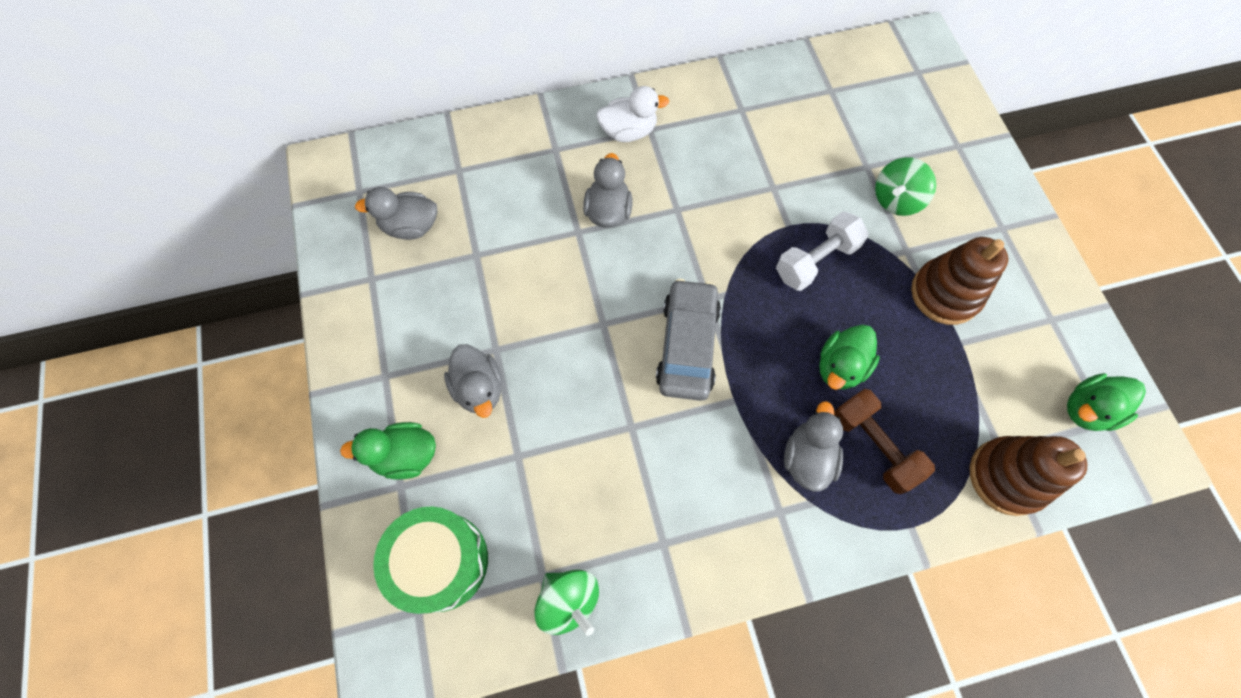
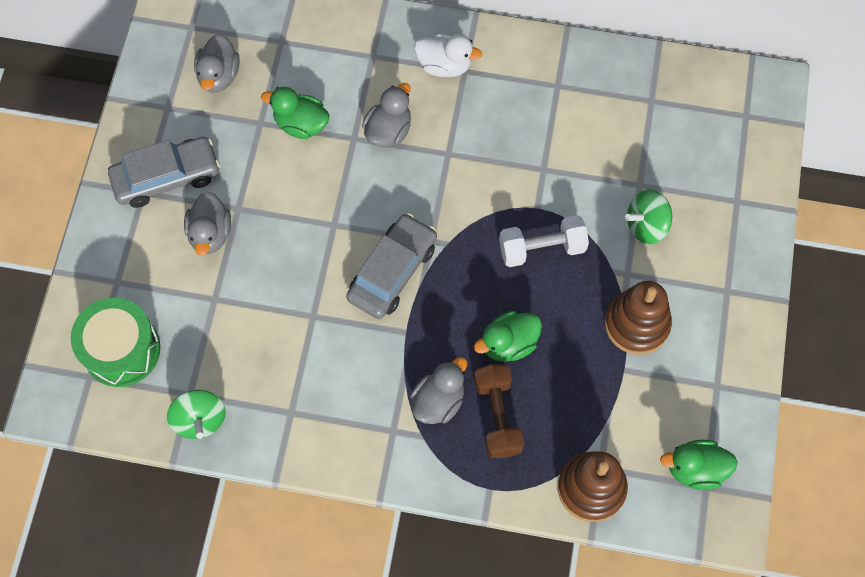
camera: 25 degrees right, 0 degrees up
(403, 349) = (166, 177): none -> grey car
(405, 455) = (131, 261): green duck -> green duck (301, 124)
(411, 226) = (219, 76): grey duck -> grey duck turned 105 degrees counterclockwise

